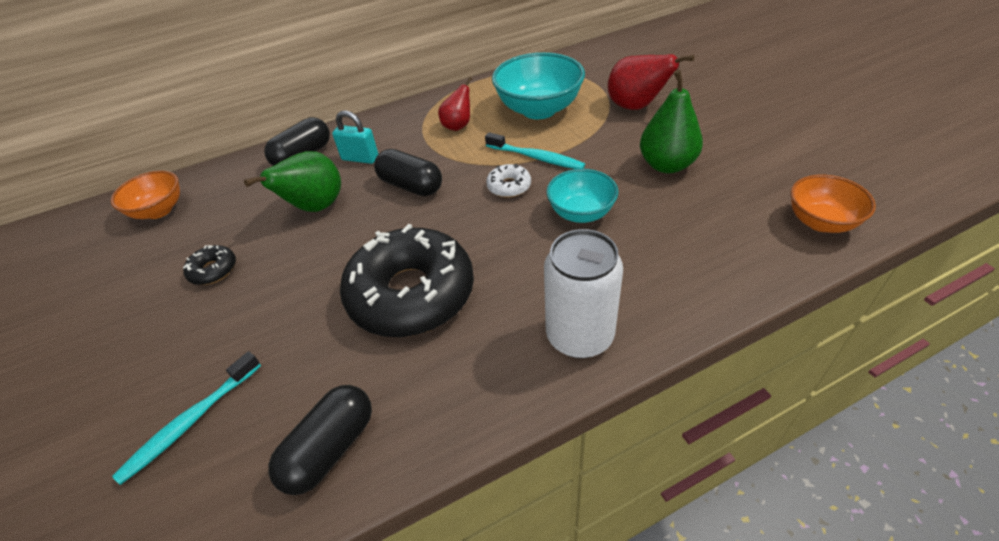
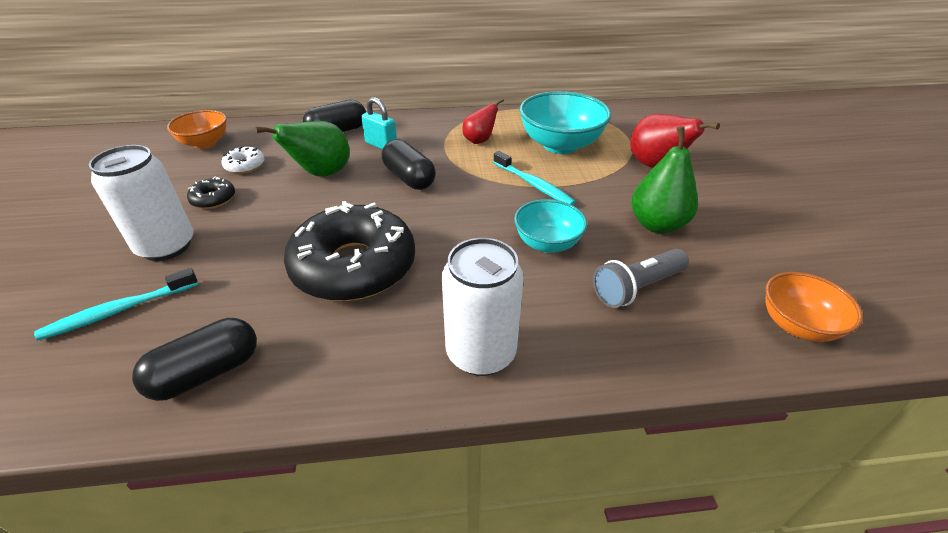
camera: 15 degrees right, 5 degrees down
(195, 337) = (166, 246): none -> white can
(509, 186) = (494, 202): white donut -> white donut (245, 165)
(680, 230) = (637, 288): none -> grey flashlight

